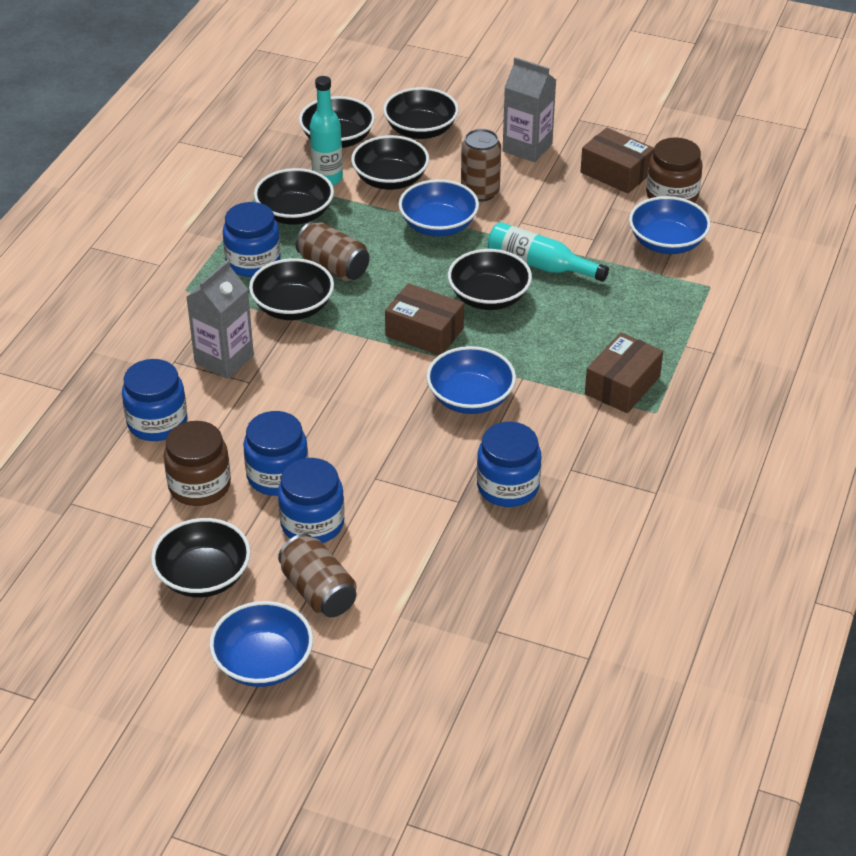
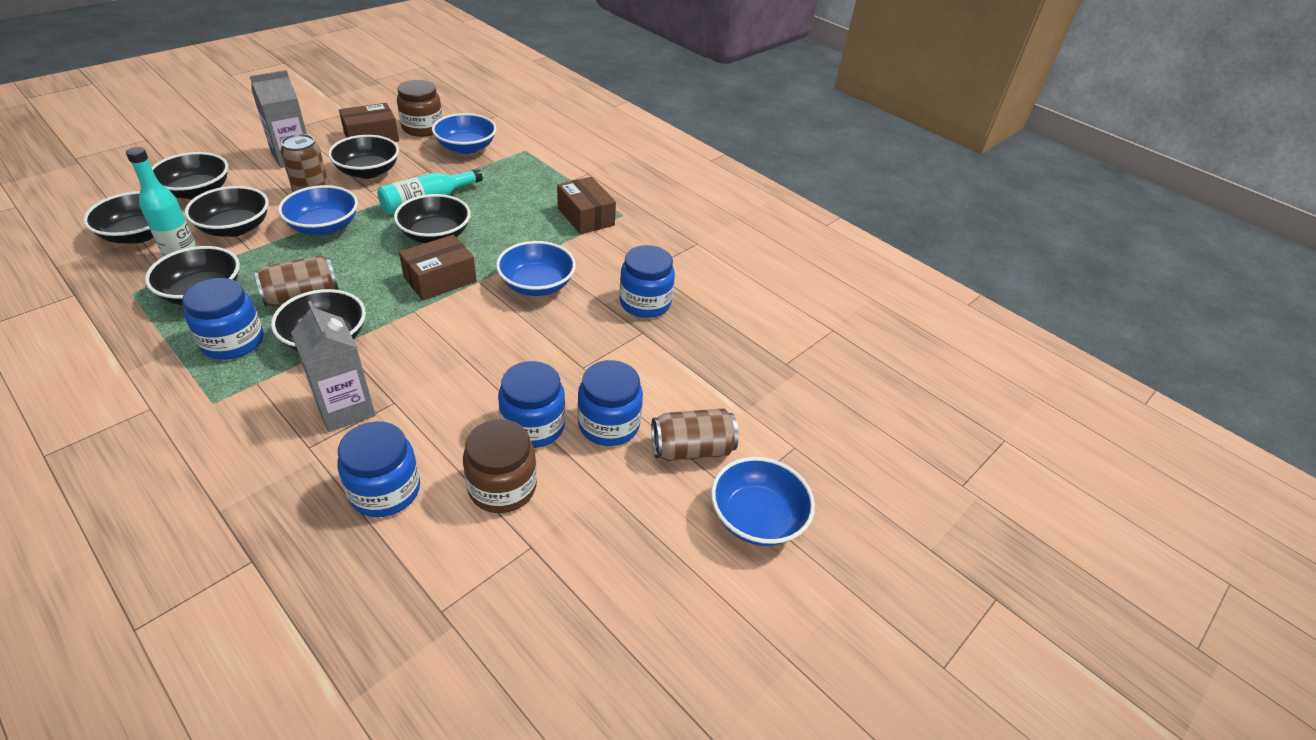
camera: 70 degrees left, 0 degrees up
(203, 576) = (625, 526): black bowl -> black bowl (368, 171)

